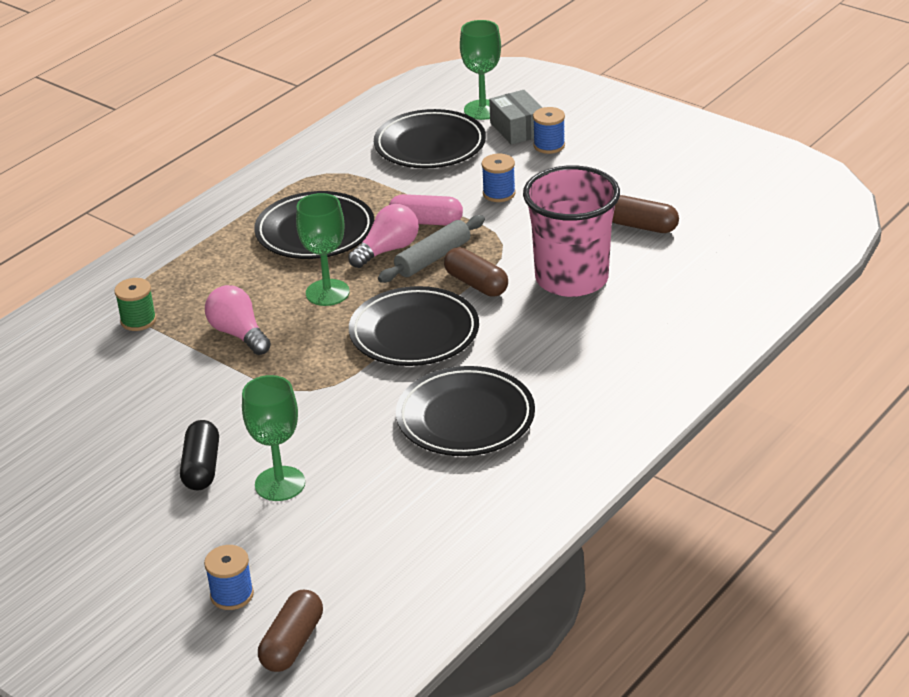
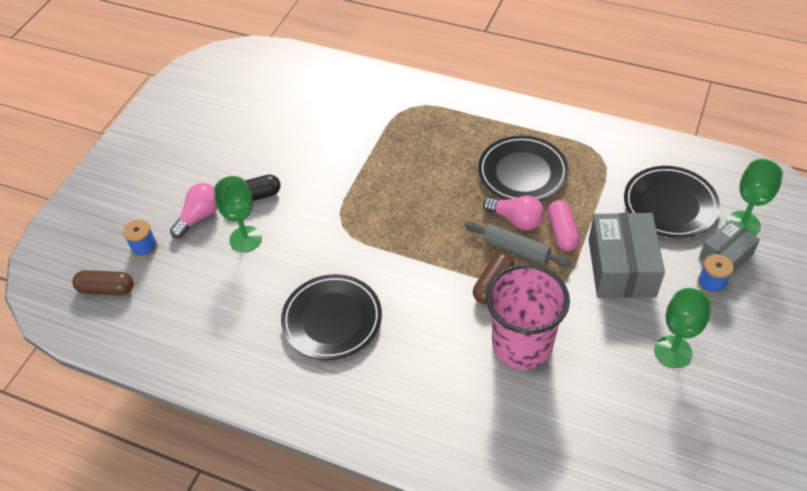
camera: 75 degrees right, 15 degrees up
(138, 320) = (390, 118): green spool -> none
(238, 334) = (391, 170): pink light bulb -> pink light bulb (199, 216)
(327, 293) = (452, 201): green goblet -> green goblet (673, 352)
(414, 333) = (420, 264): black plate -> none
(499, 193) = (621, 267): blue spool -> grey box
(641, 226) = (617, 378): brown capsule -> none

